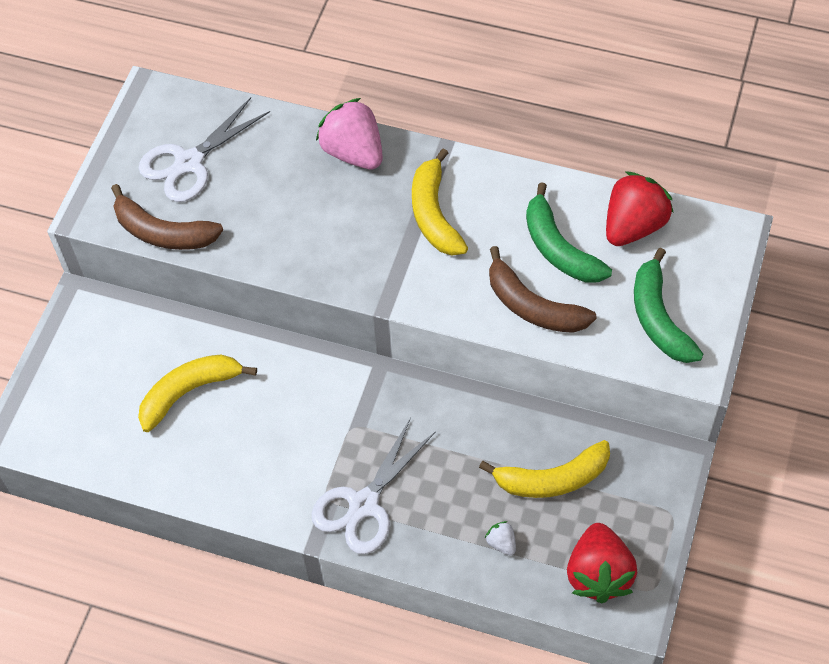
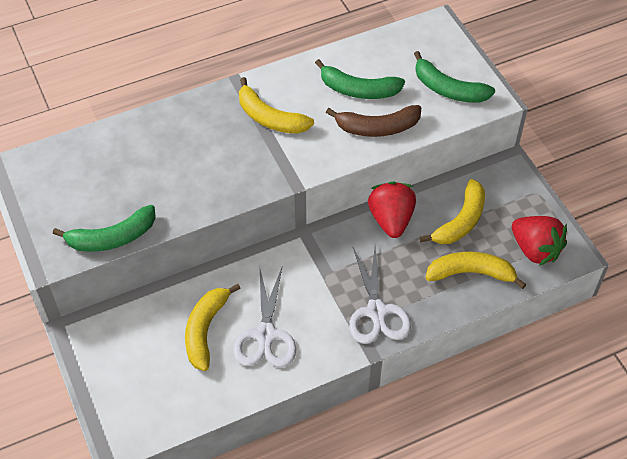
camera: 45 degrees left, 5 degrees down
(163, 232) = (112, 238): brown banana -> green banana
(189, 163) = (85, 188): white scissors -> white scissors (266, 335)
(353, 152) = (185, 116): pink strawberry -> none
(501, 543) = (471, 273): white strawberry -> yellow banana
(633, 226) = (384, 53): red strawberry -> red strawberry (391, 220)

